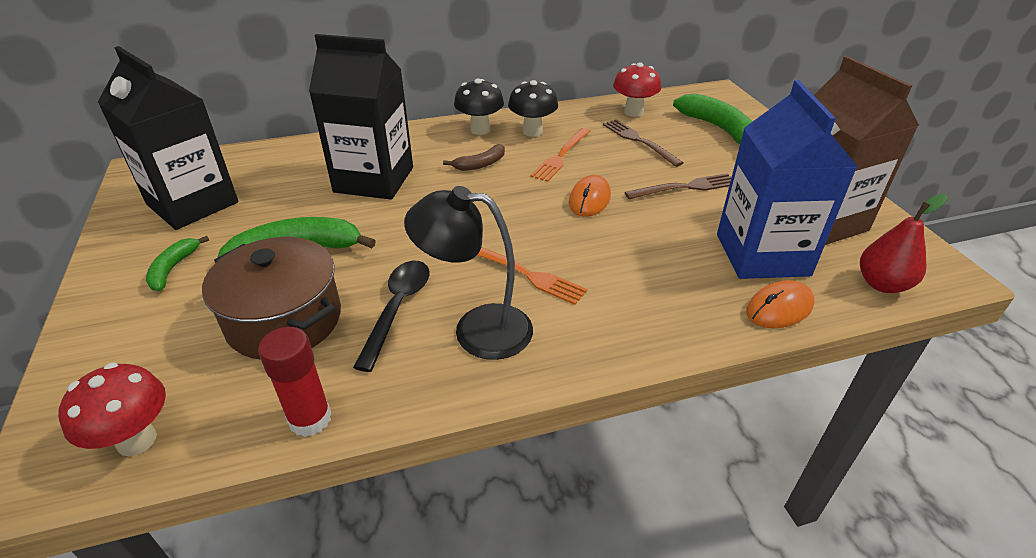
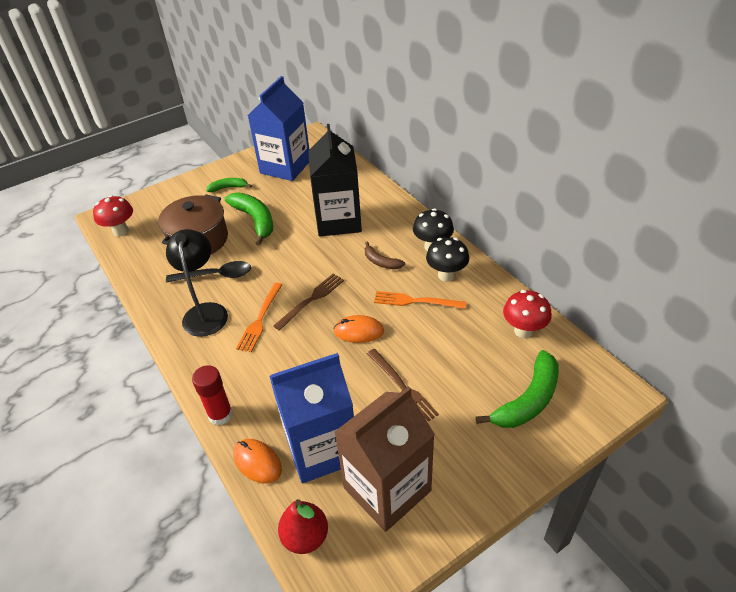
camera: 75 degrees right, 5 degrees up
(192, 203) = (285, 167): black carton -> blue carton
(310, 419) = (136, 274): red glue stick -> red glue stick (220, 415)
(639, 141) = (468, 344): brown fork -> brown fork (311, 300)

